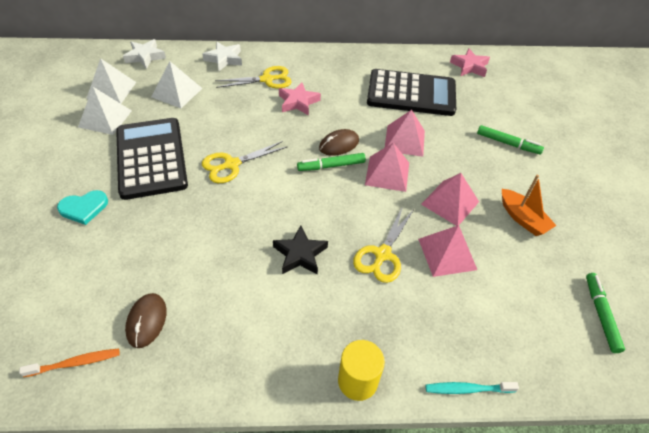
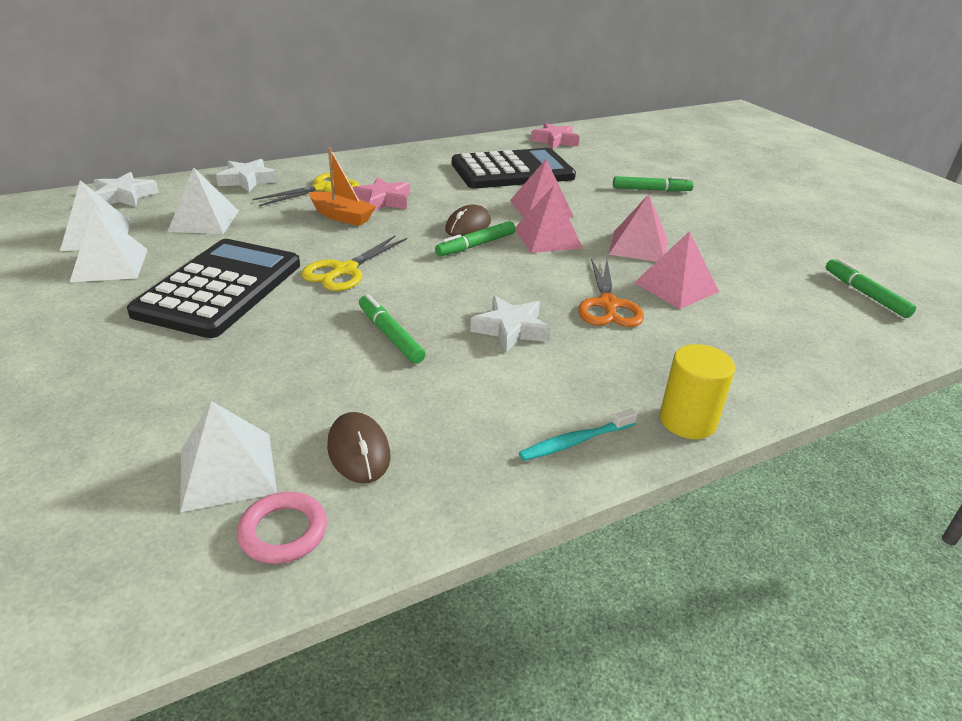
camera: 25 degrees left, 15 degrees down
(74, 307) = (227, 471): none -> white pyramid
(75, 363) = (283, 532): orange toothbrush -> pink ring
(84, 208) = (152, 361): turquoise heart -> none
(151, 158) = (220, 288): black calculator -> black calculator turned 60 degrees clockwise
(222, 233) = (390, 335): none -> green marker
(300, 254) = (511, 329): black star -> white star
(382, 254) = (607, 305): yellow scissors -> orange scissors
(467, 389) = (807, 389): turquoise toothbrush -> turquoise toothbrush (575, 441)
(522, 218) = (722, 242): orange boat -> orange boat (342, 216)

